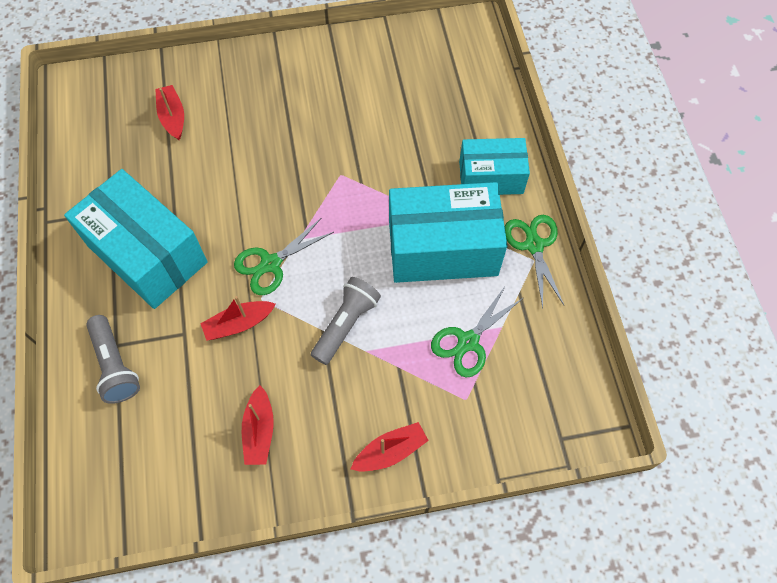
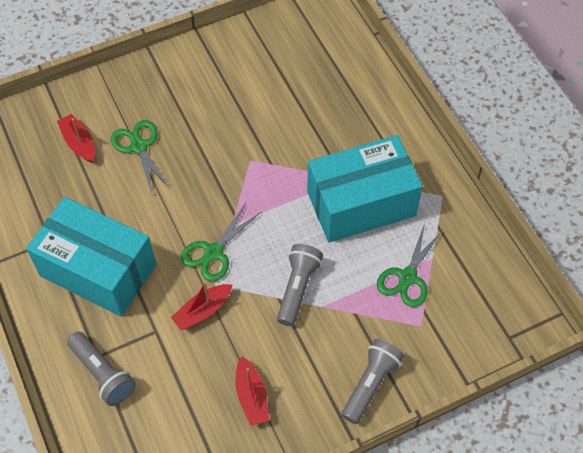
camera: 15 degrees left, 5 degrees down
(390, 451) = (370, 384): red boat -> grey flashlight
(491, 177) = (383, 133): turquoise box -> none
(534, 245) = (438, 183): green scissors -> green scissors (139, 147)

